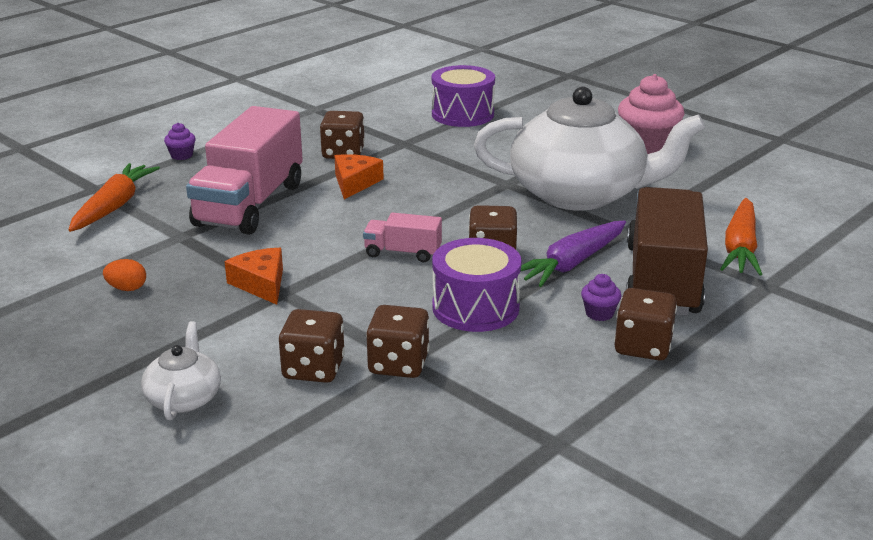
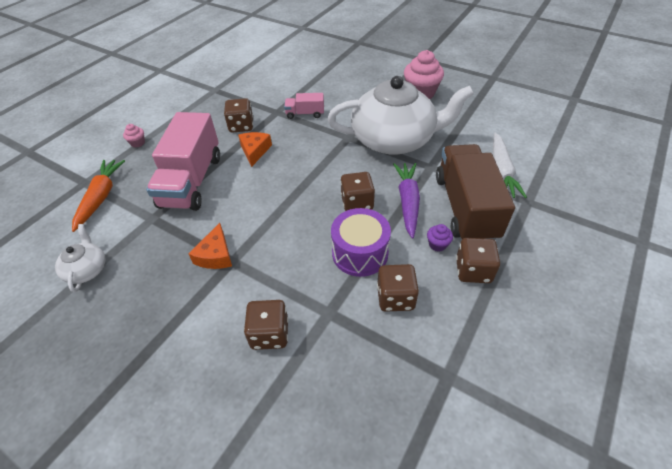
camera: 10 degrees left, 20 degrees up
(127, 288) = (124, 276): orange egg -> none
(181, 155) = (138, 143): purple cupcake -> pink cupcake
(184, 398) = (186, 383): white teapot -> white teapot (87, 269)
(261, 284) = (215, 255): orange cheese -> orange cheese turned 135 degrees counterclockwise
(398, 364) = (325, 318): brown dice -> brown dice (395, 297)
(403, 253) = (300, 210): pink truck -> pink truck (305, 114)
(462, 114) = (306, 82): purple drum -> none
(572, 263) = (407, 202): purple carrot -> purple carrot turned 150 degrees clockwise
(740, 248) = (501, 171): orange carrot -> white carrot

